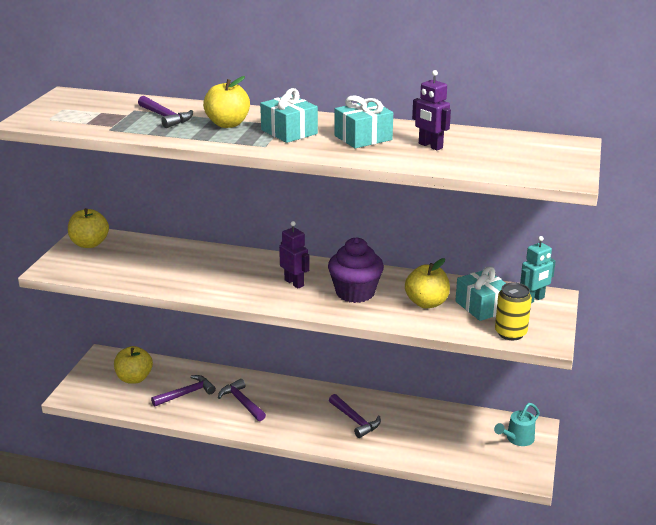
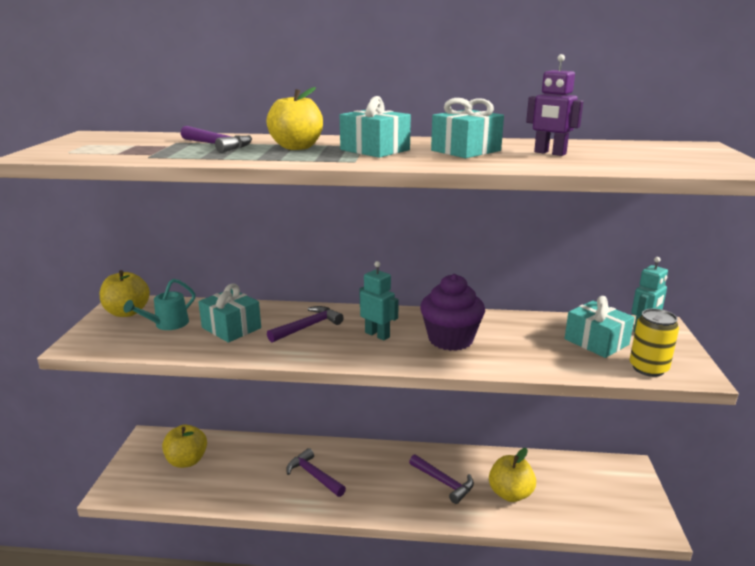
camera: 10 degrees left, 5 degrees down
(173, 266) = (231, 328): none -> turquoise gift
(186, 394) = (249, 472): purple hammer -> purple hammer (308, 327)
(294, 283) = (377, 335): purple robot -> turquoise robot
(426, 303) = (535, 343): yellow apple -> yellow apple (510, 493)
(517, 439) = (619, 483): turquoise watering can -> turquoise watering can (167, 324)

